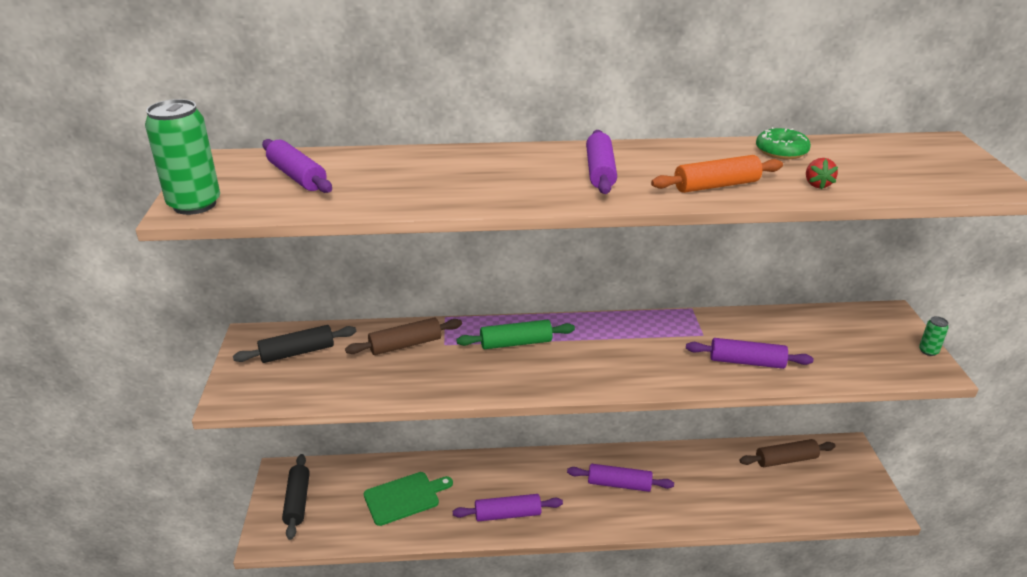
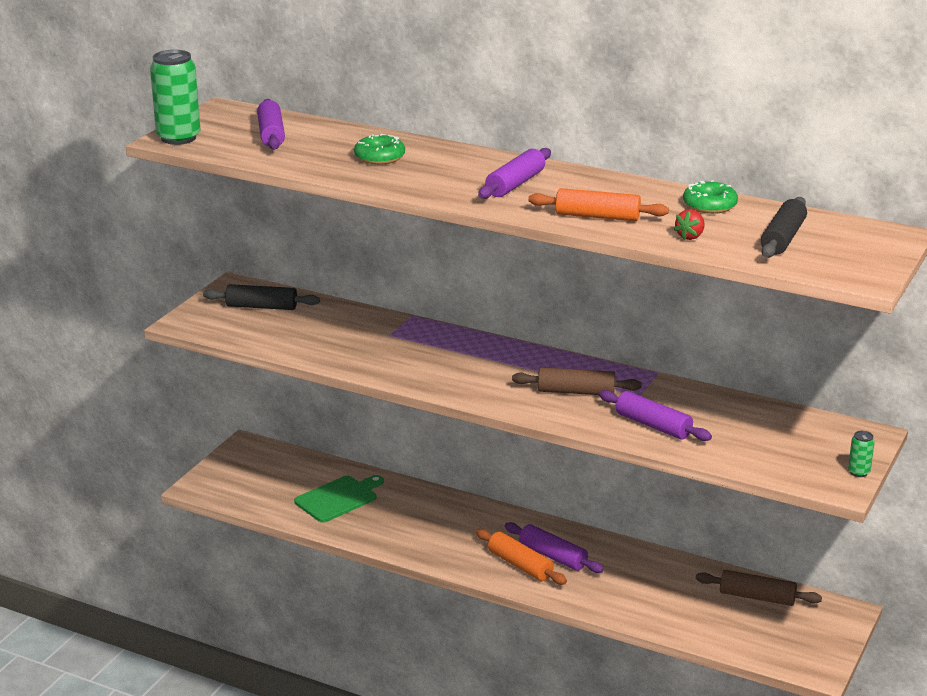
camera: 30 degrees right, 5 degrees down
(297, 501) = (244, 470): black rolling pin -> black rolling pin (783, 238)
(404, 497) = (338, 498): green cutting board -> green cutting board turned 45 degrees counterclockwise
(405, 345) = (355, 326): brown rolling pin -> brown rolling pin (576, 392)
(438, 175) = (379, 157): none -> green donut
(507, 514) = (421, 541): purple rolling pin -> none
(516, 343) = (453, 351): green rolling pin -> none
(603, 504) = (520, 565): none -> orange rolling pin

